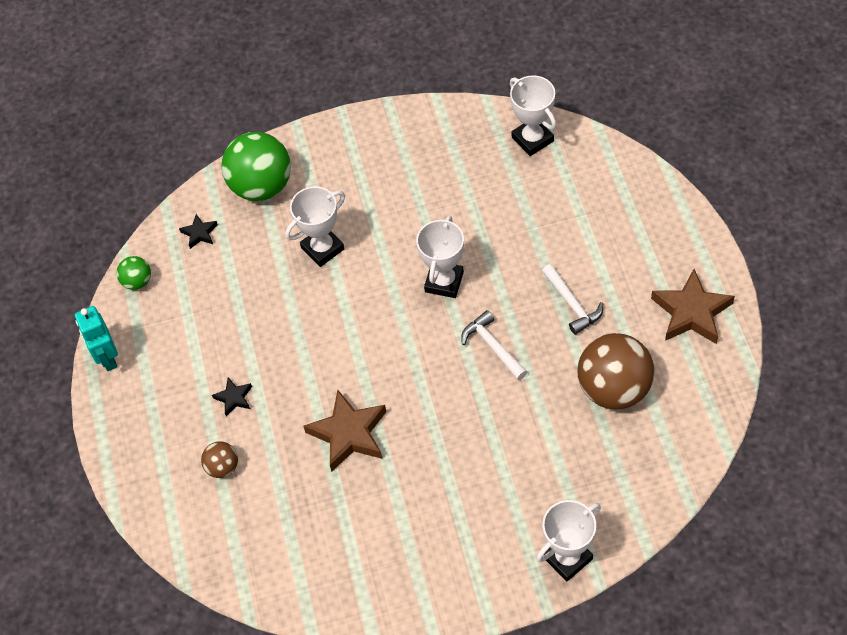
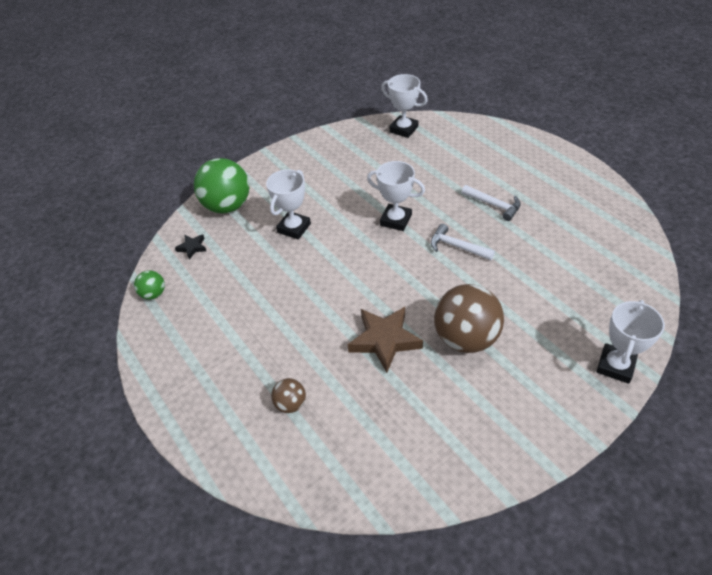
camera: 25 degrees left, 10 degrees down
(107, 357) = (148, 356): turquoise robot -> none
(234, 398) = (274, 348): black star -> none
(444, 282) = (396, 220): white trophy -> white trophy turned 60 degrees counterclockwise
(614, 388) = (560, 243): brown ball -> brown ball (466, 338)
(691, 312) = (575, 185): brown star -> none

